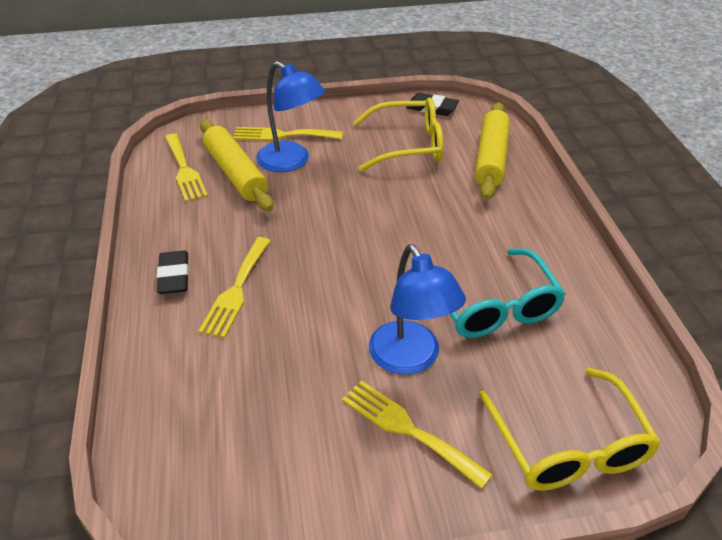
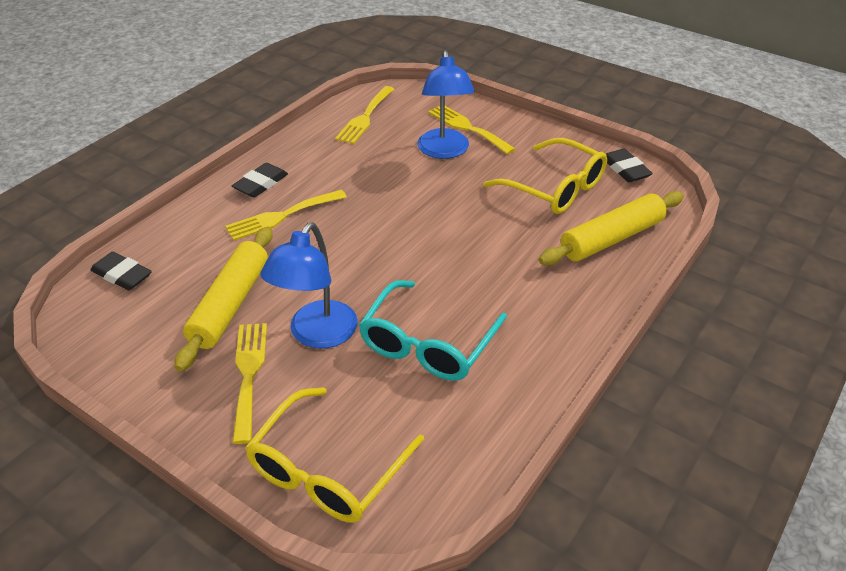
camera: 45 degrees right, 0 degrees up
(161, 443) = (122, 275): none -> black eraser
(235, 173) = (394, 138): yellow rolling pin -> yellow rolling pin (230, 304)

